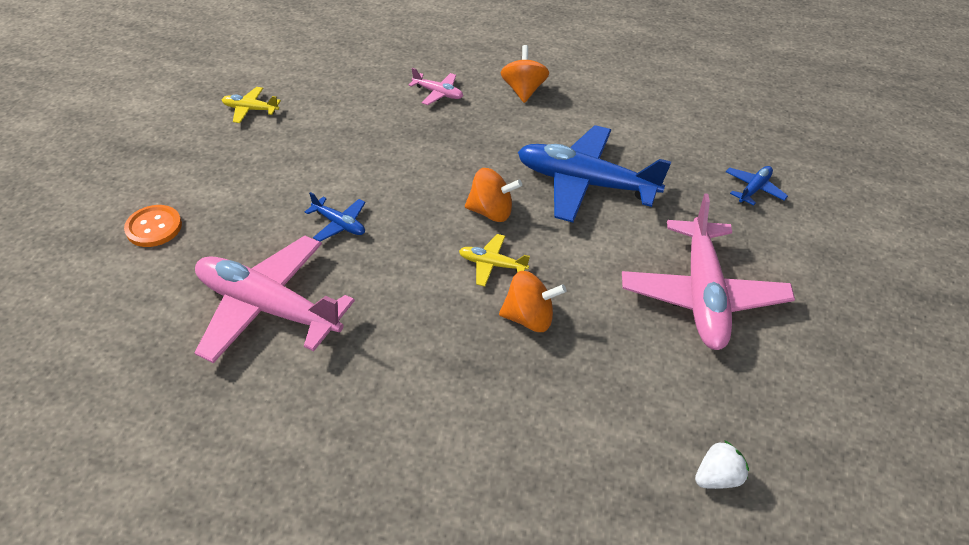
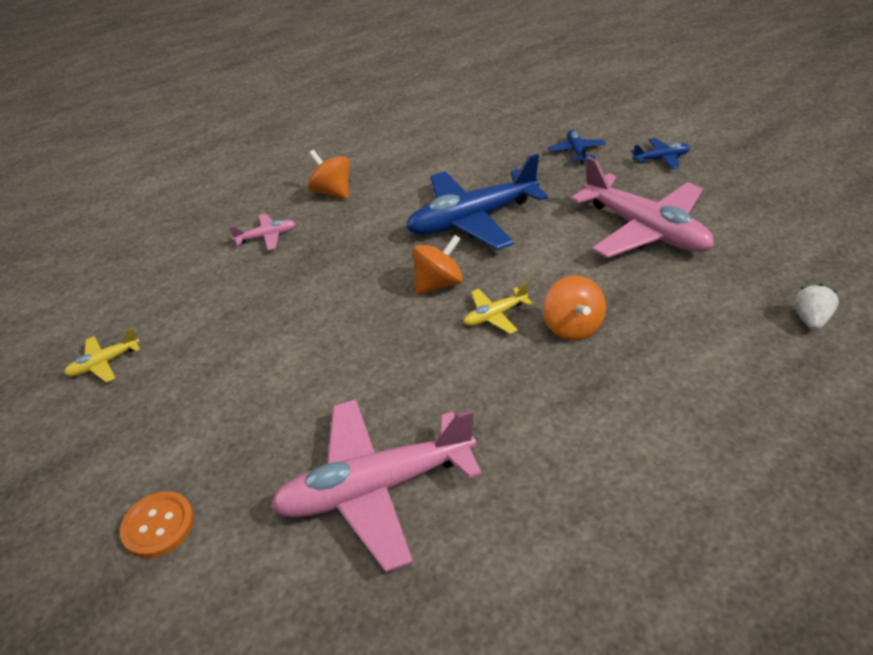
camera: 40 degrees left, 5 degrees down
(339, 224) = (335, 382): blue plane -> blue plane (661, 158)
(529, 318) = (572, 327): orange spinning top -> orange spinning top turned 120 degrees clockwise

